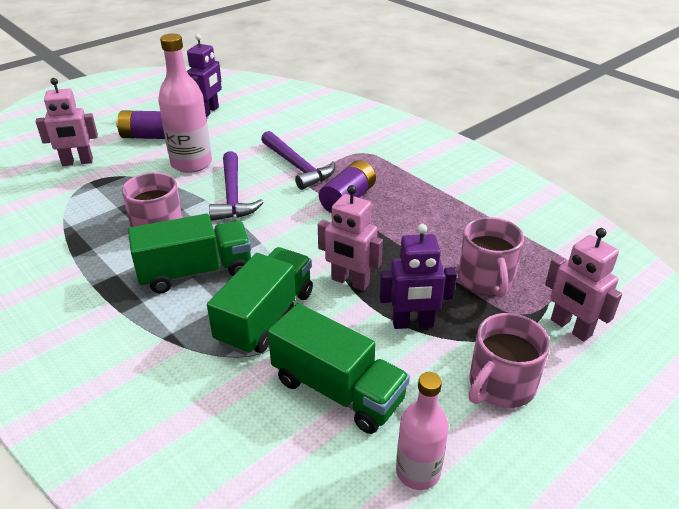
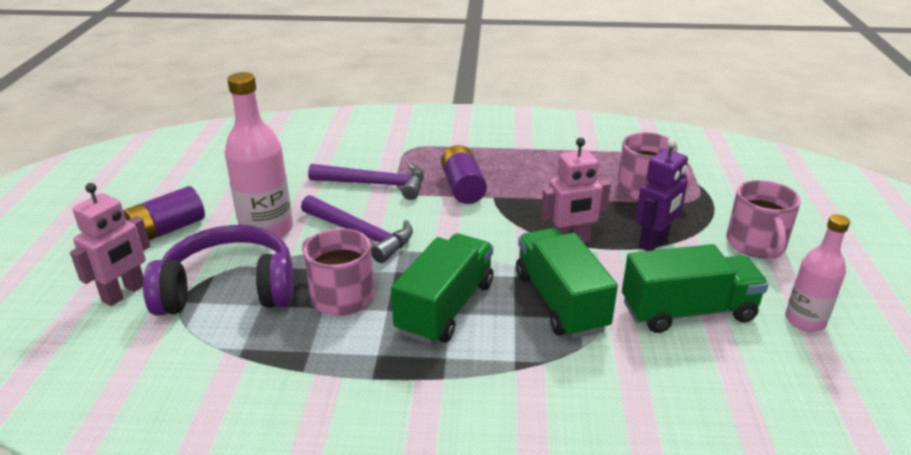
camera: 45 degrees left, 5 degrees down
(118, 188) = (229, 290): none -> purple headphones
(209, 111) = (193, 179): purple robot -> none
(570, 328) = (731, 190): pink robot -> none

